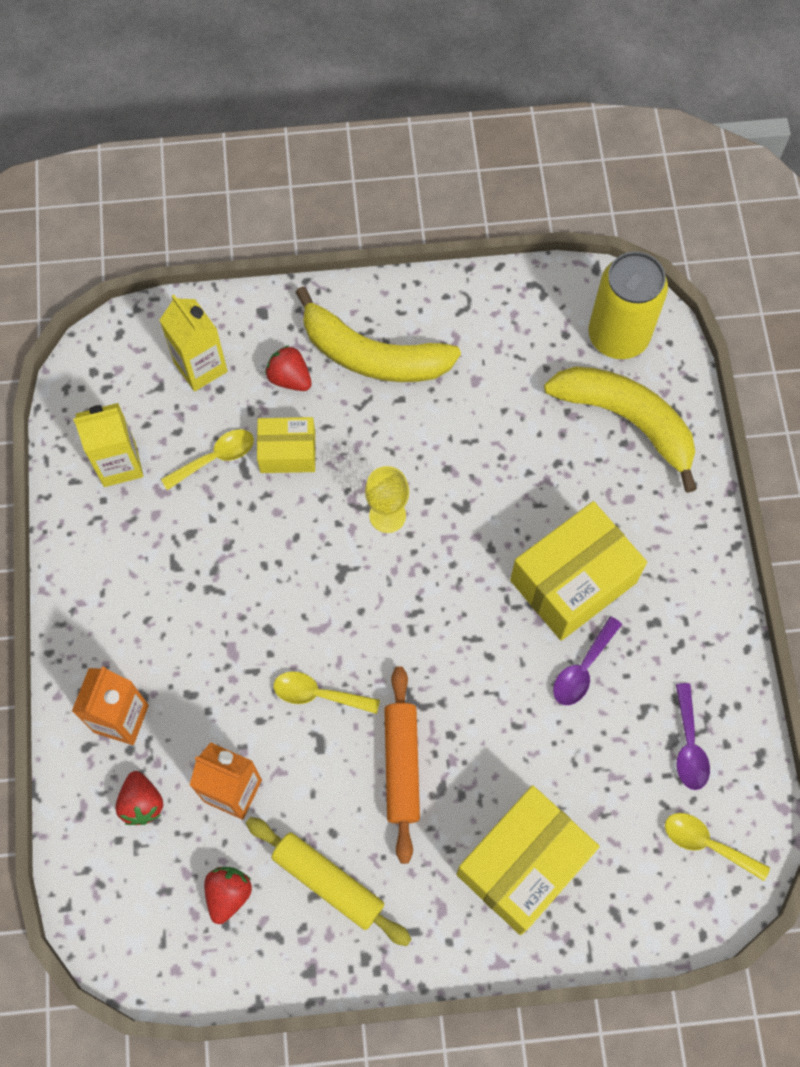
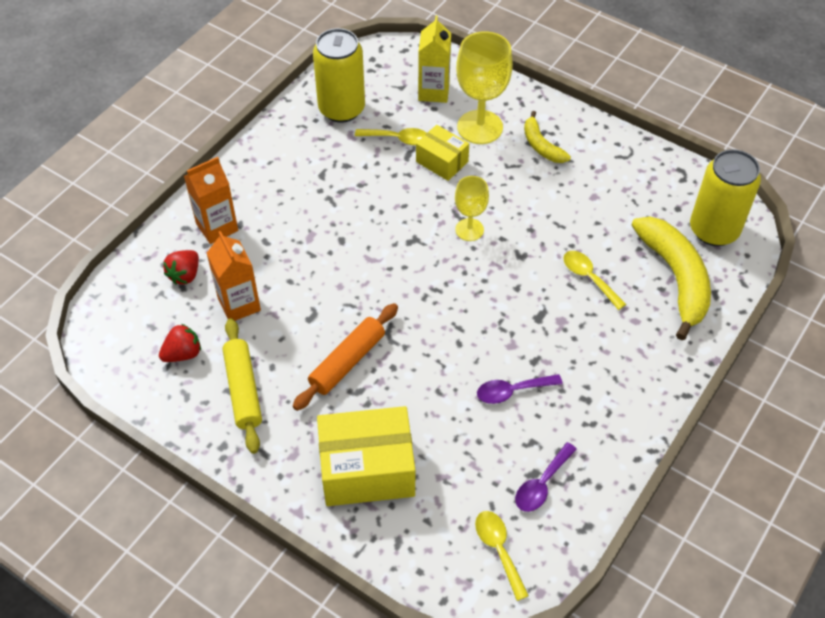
camera: 40 degrees right, 15 degrees down
(119, 464) = (341, 109): yellow carton -> yellow can
(289, 378) = (480, 127): red strawberry -> yellow goblet
(318, 694) = (336, 291): yellow spoon -> yellow spoon (589, 278)
(373, 355) = (541, 146): yellow banana -> yellow banana, size x0.54
(573, 581) = (553, 340): yellow box -> none

